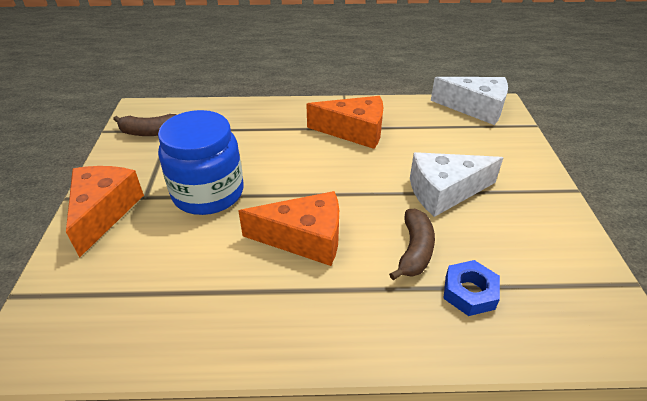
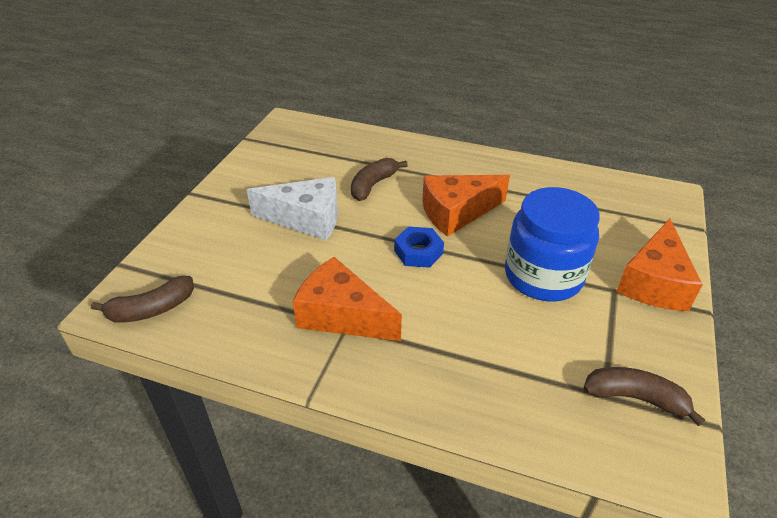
camera: 160 degrees left, 0 degrees up
(304, 238) = (456, 213): orange cheese -> orange cheese turned 45 degrees counterclockwise
(469, 292) = (356, 157): blue nut -> blue nut (418, 252)
(475, 108) = (151, 309): white cheese -> brown banana

